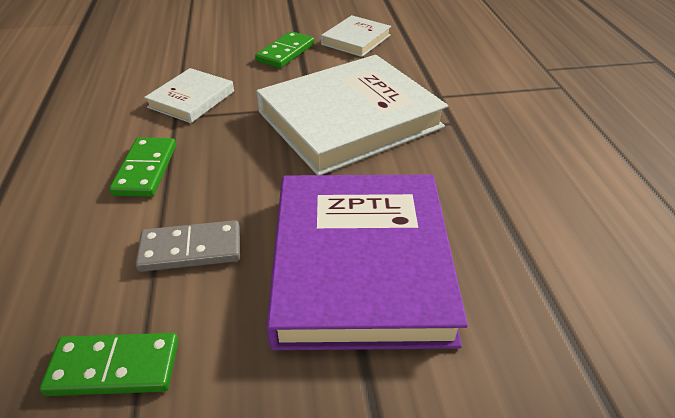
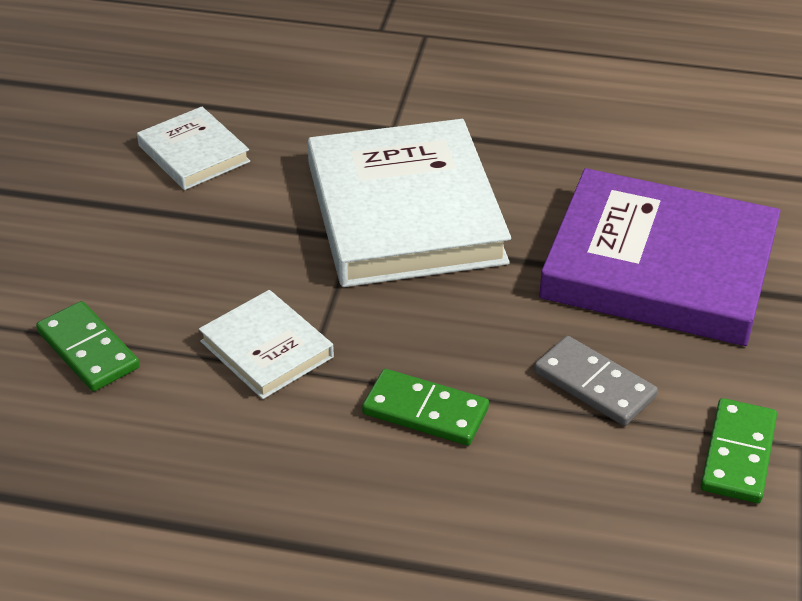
camera: 70 degrees left, 0 degrees up
(191, 249) = (594, 385): grey domino -> grey domino turned 60 degrees counterclockwise
(285, 52) = (184, 230): green domino -> green domino (88, 350)

